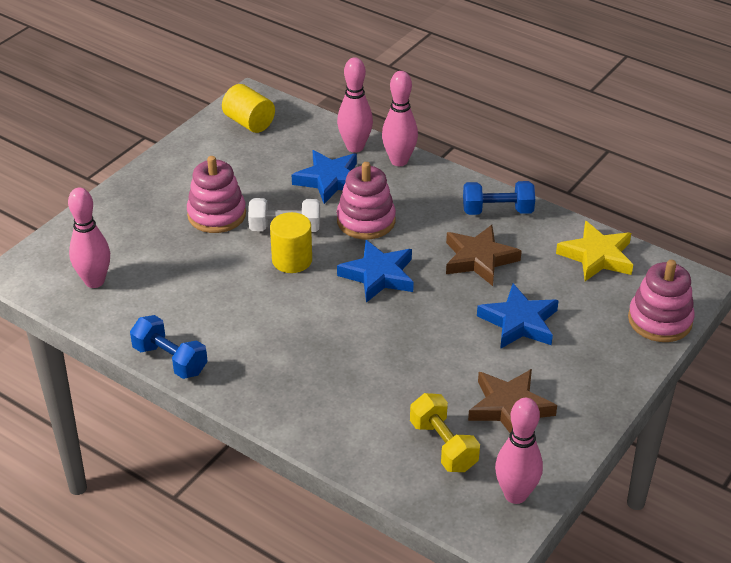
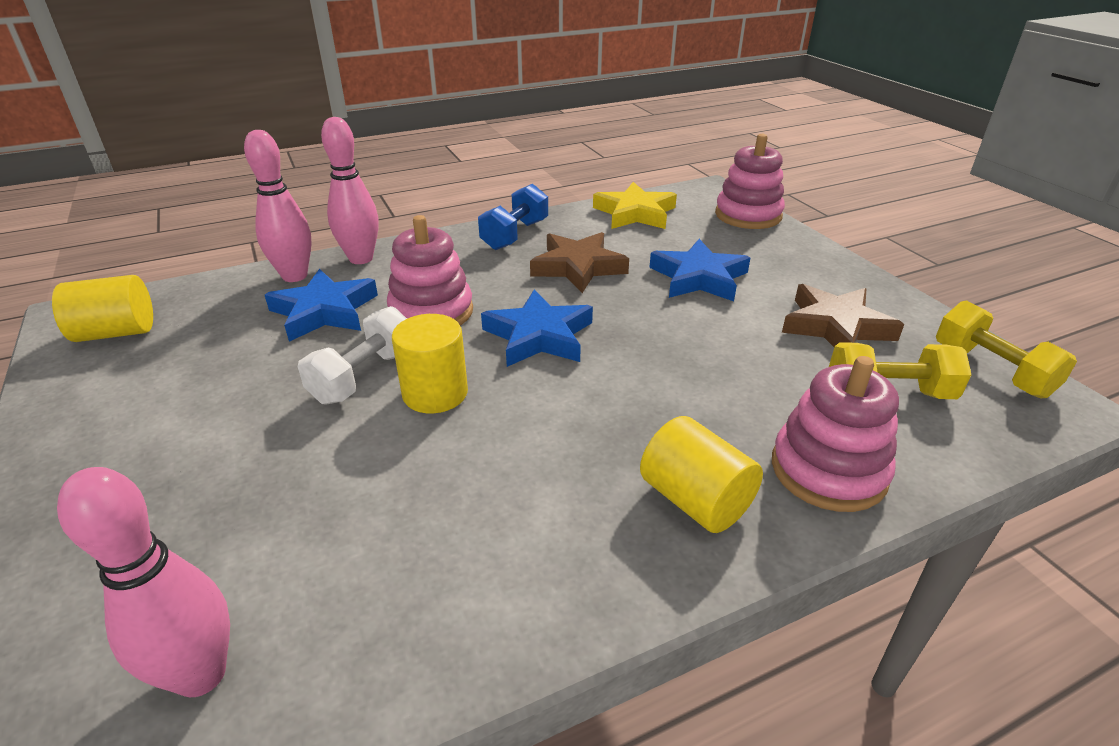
camera: 60 degrees left, 5 degrees down
(170, 360) = (537, 629): blue dumbbell -> none
(217, 215) = (250, 430): pink stacking toy -> pink stacking toy (828, 470)
(281, 385) = (695, 500): none -> yellow cylinder
(515, 495) = (991, 370): pink bowling pin -> yellow dumbbell

